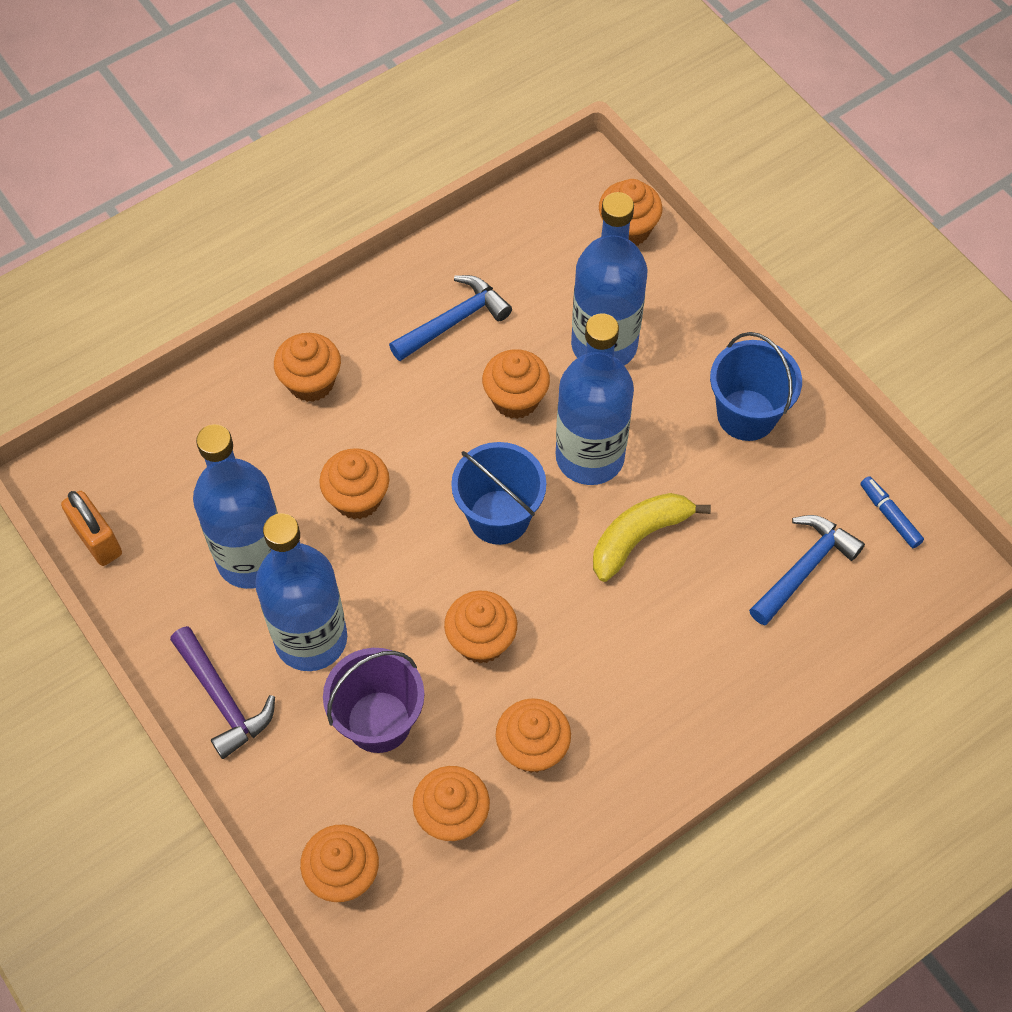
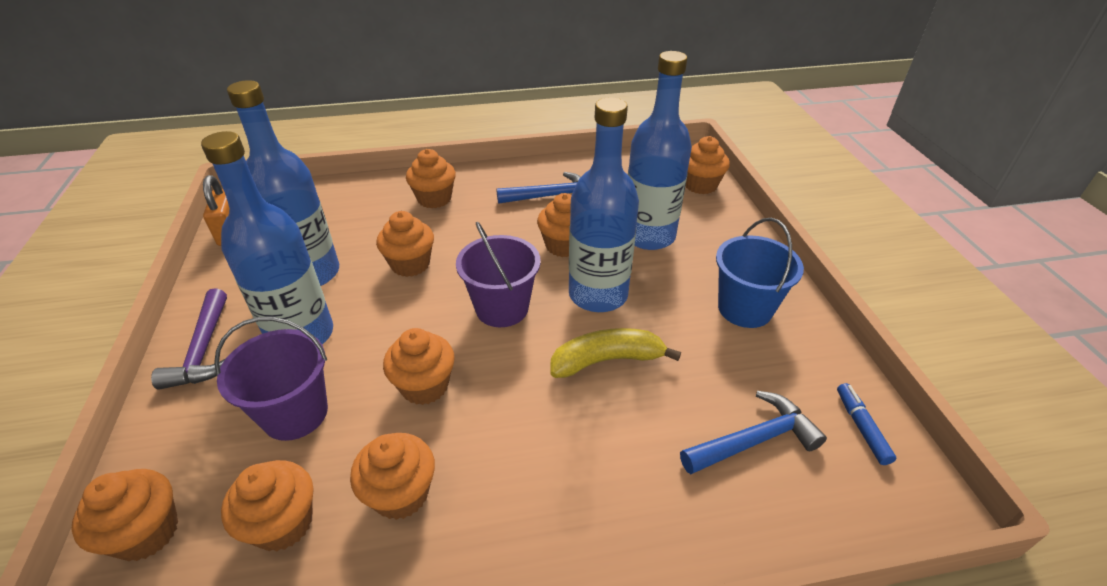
camera: 25 degrees right, 20 degrees down
(499, 517) = (502, 308): blue bucket -> purple bucket

